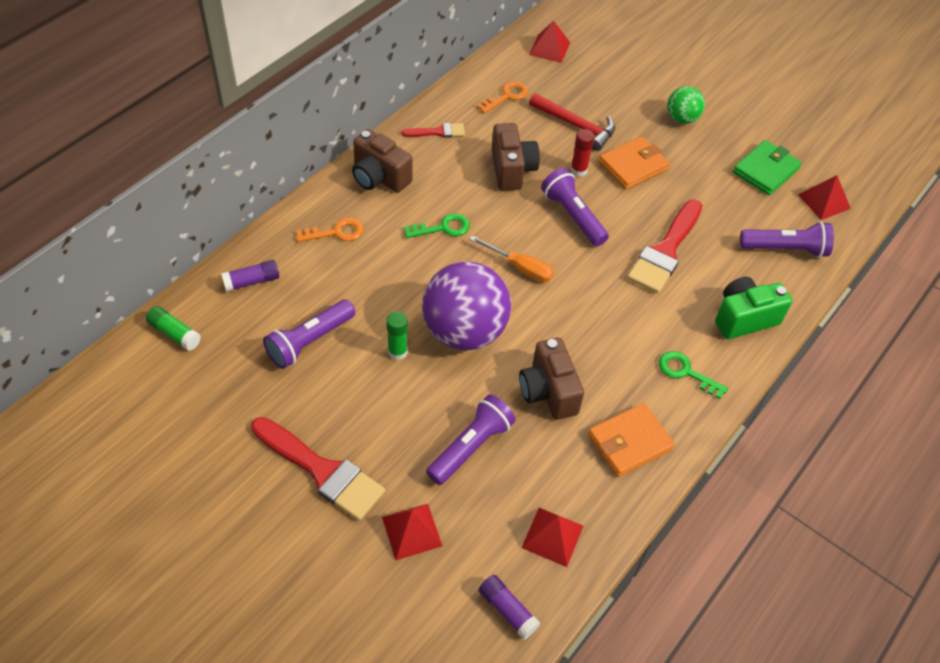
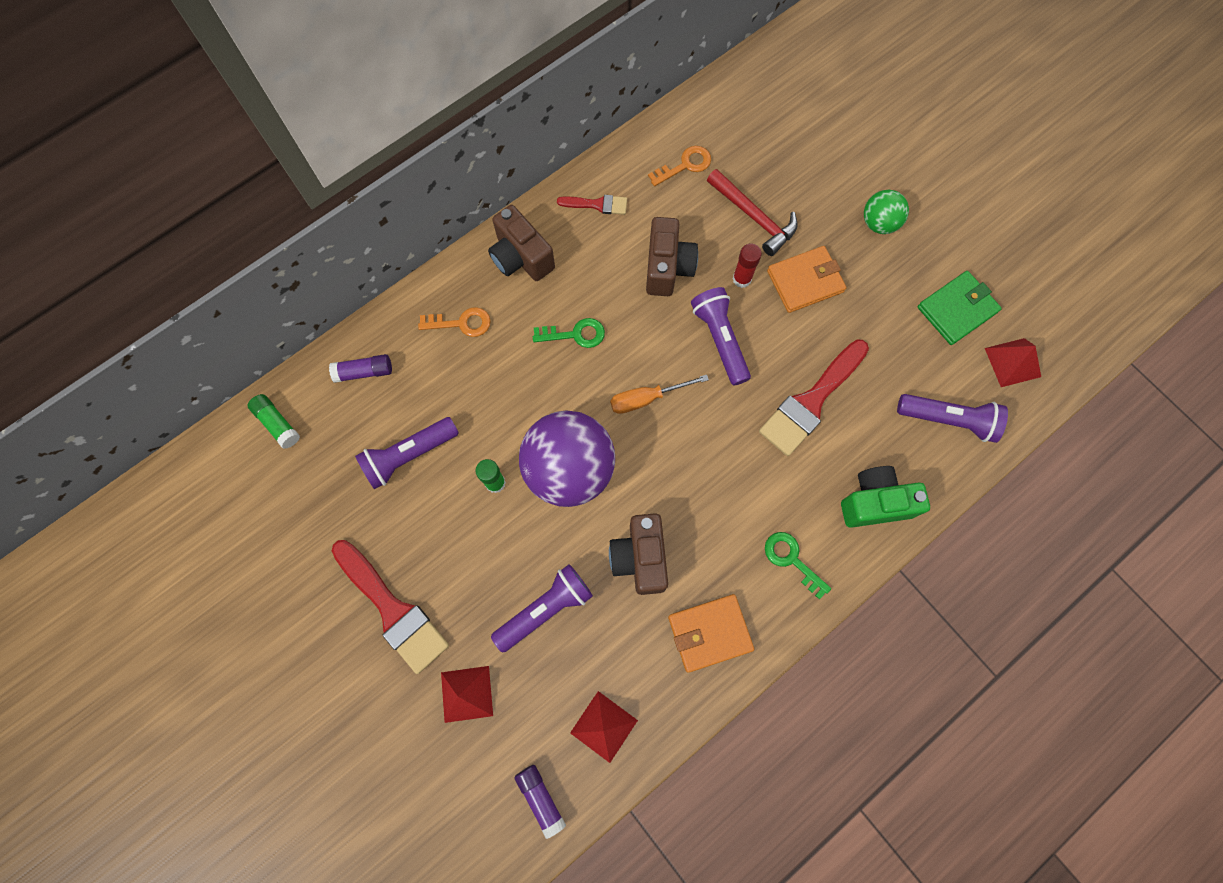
camera: 15 degrees right, 20 degrees up
(520, 267) = (646, 398): orange screwdriver -> orange screwdriver turned 120 degrees clockwise
(549, 48) = (750, 102): red pyramid -> none

